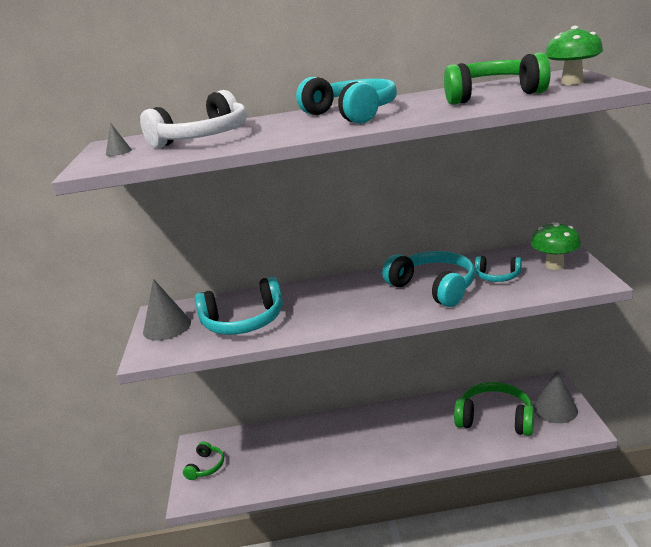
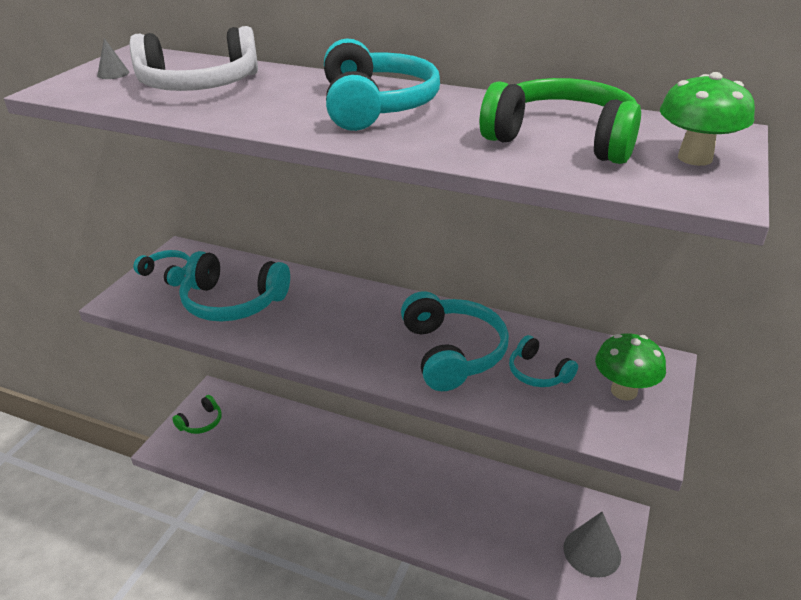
camera: 25 degrees right, 10 degrees up
(167, 327) = (167, 274): grey cone -> turquoise headphones
(495, 418) = (512, 525): green headphones -> none

